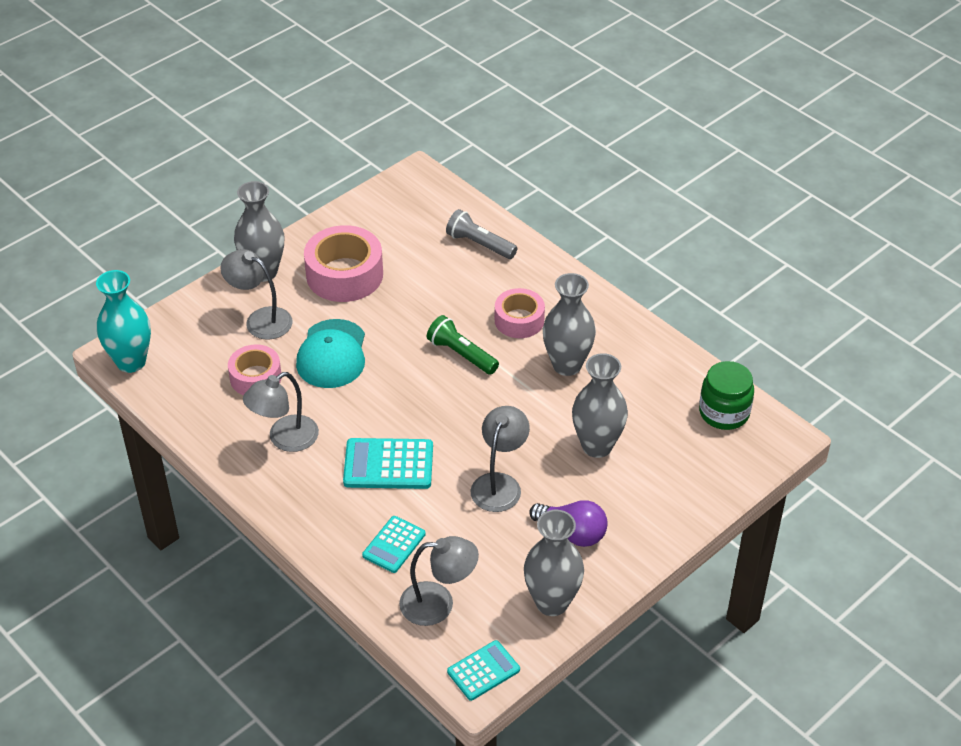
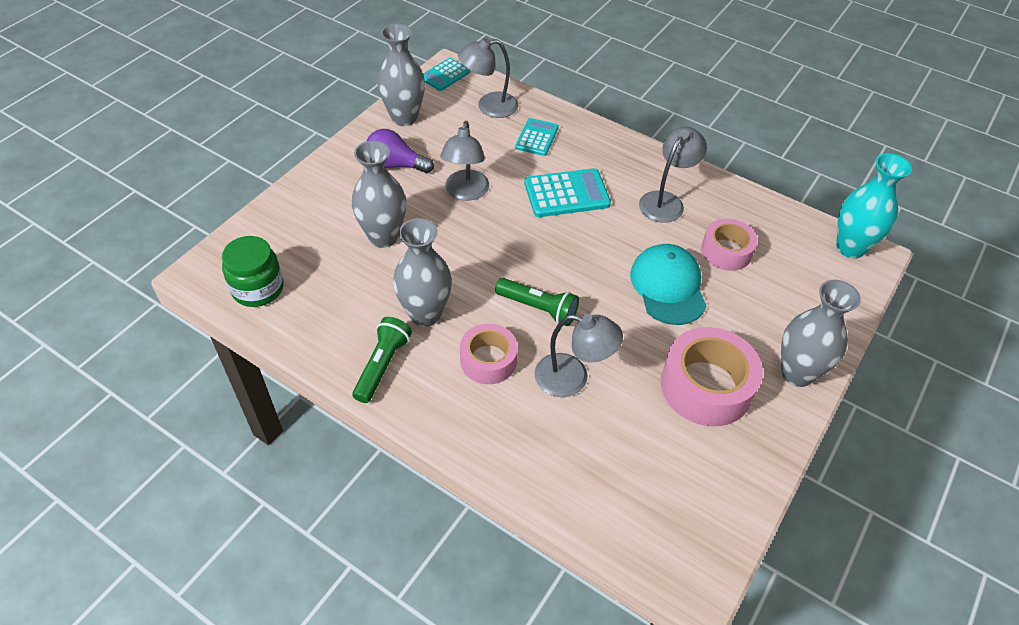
camera: 165 degrees right, 5 degrees up
(260, 319) = (761, 313): grey lamp -> grey lamp (572, 378)
(480, 244) = (565, 464): grey flashlight -> none
(611, 330) = (382, 366): none -> green flashlight

